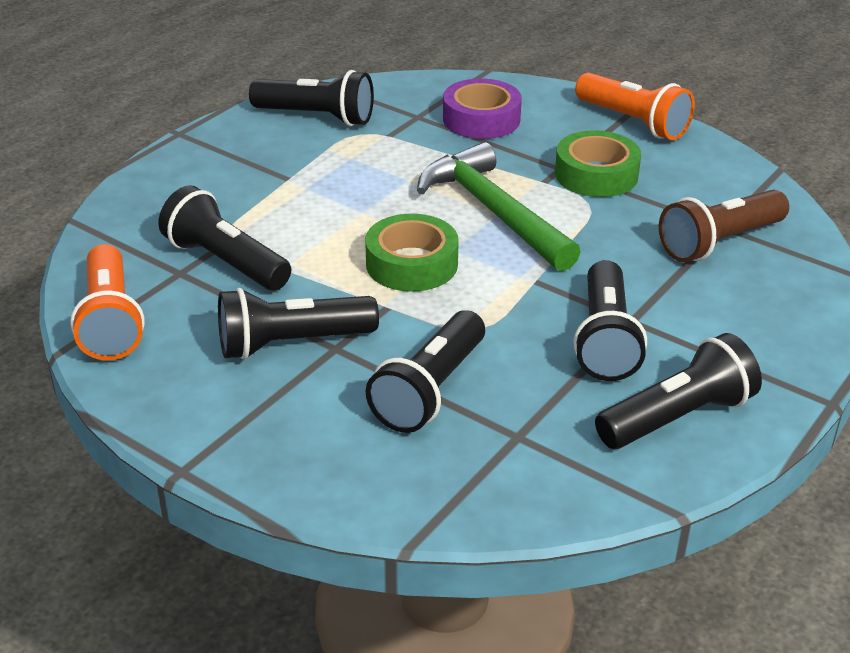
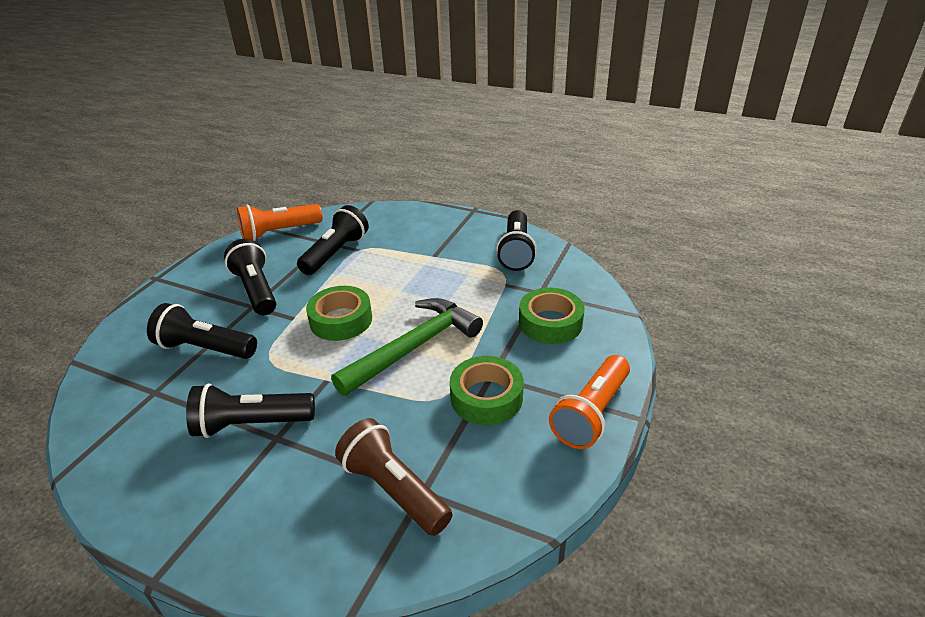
camera: 80 degrees right, 0 degrees up
(481, 119) = (550, 323): purple tape -> green tape
(677, 417) = (154, 472): black flashlight -> none

